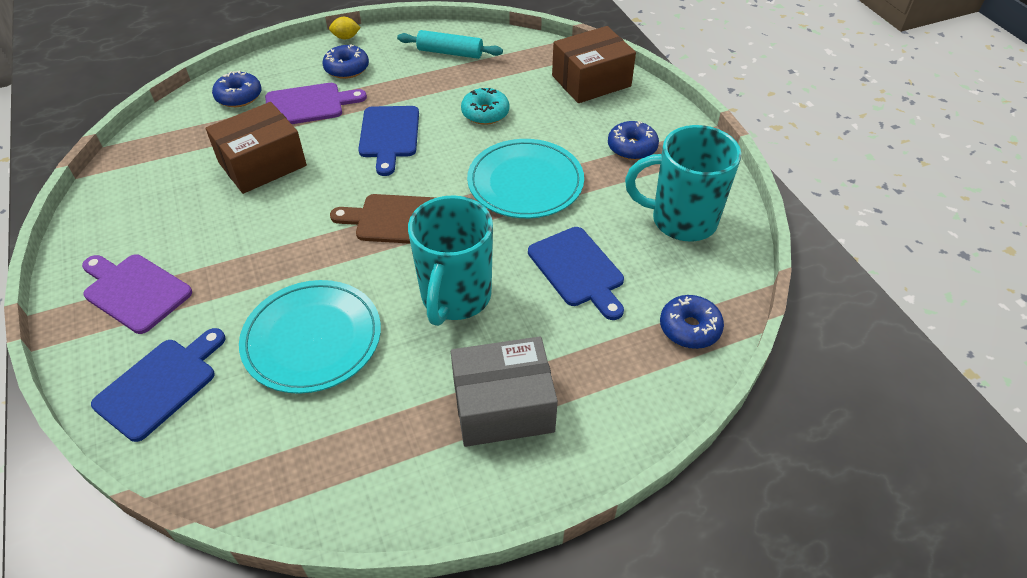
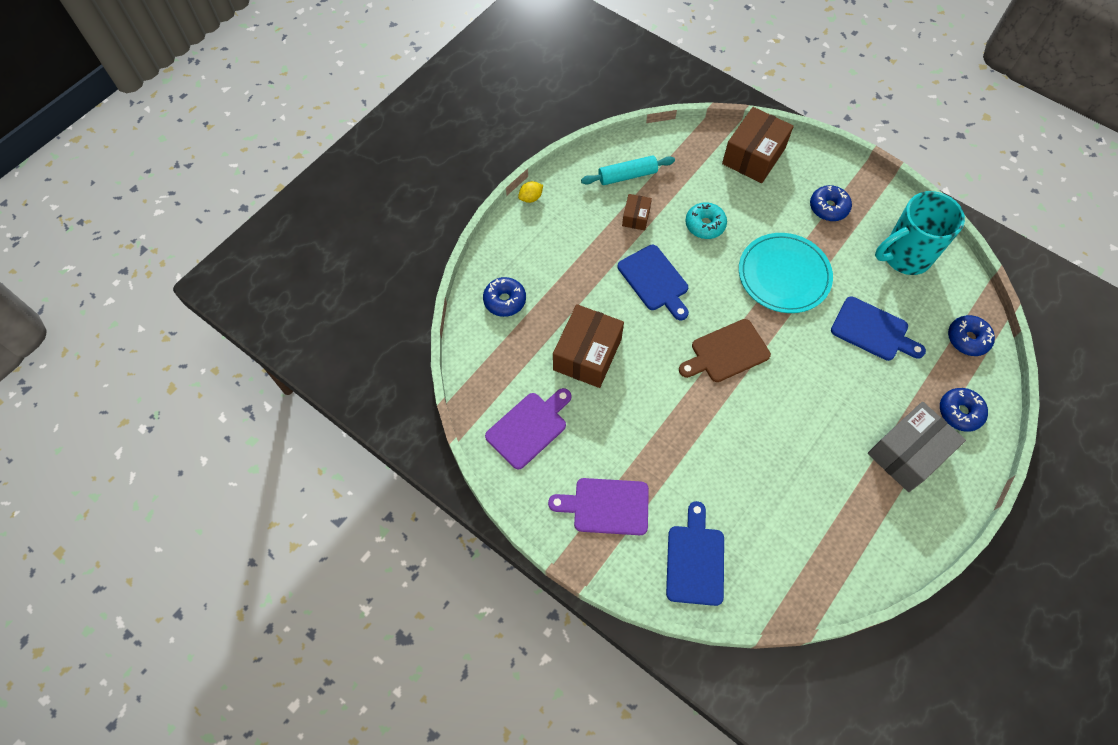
camera: 30 degrees left, 15 degrees up
(308, 104) = (567, 281): purple cutting board -> purple cutting board (529, 427)
(312, 339) = (757, 473): turquoise plate -> none
(347, 68) = (562, 230): blue donut -> blue donut (960, 412)
(424, 83) = (636, 217): none -> brown box
(455, 298) = (817, 393): turquoise mug -> none

